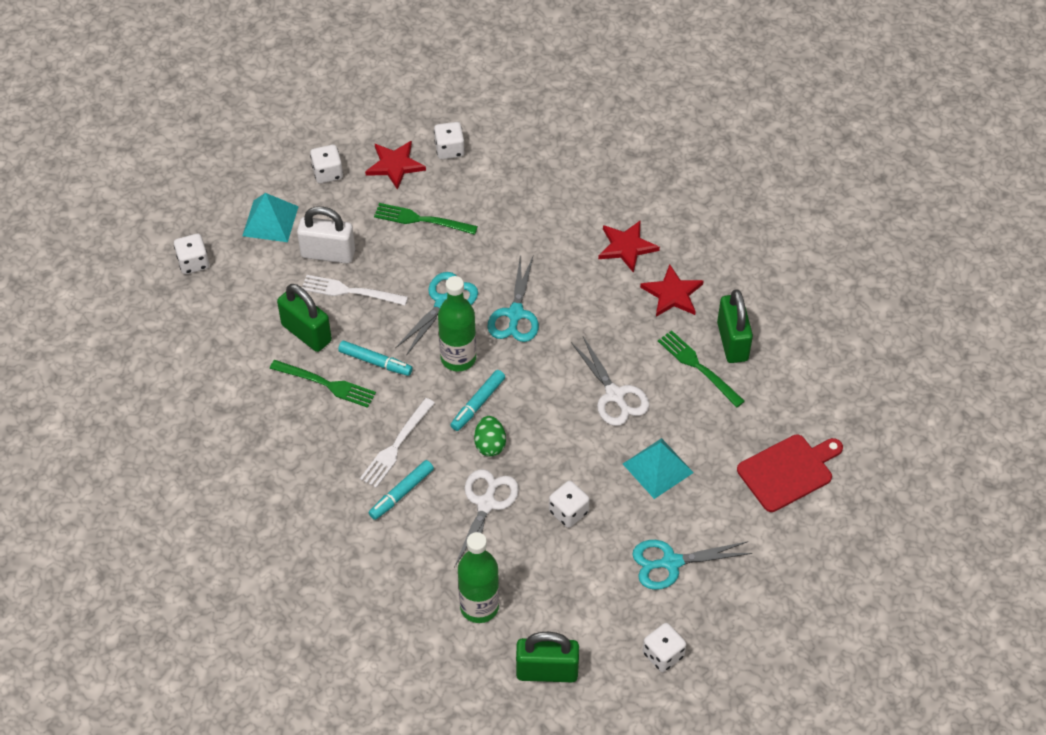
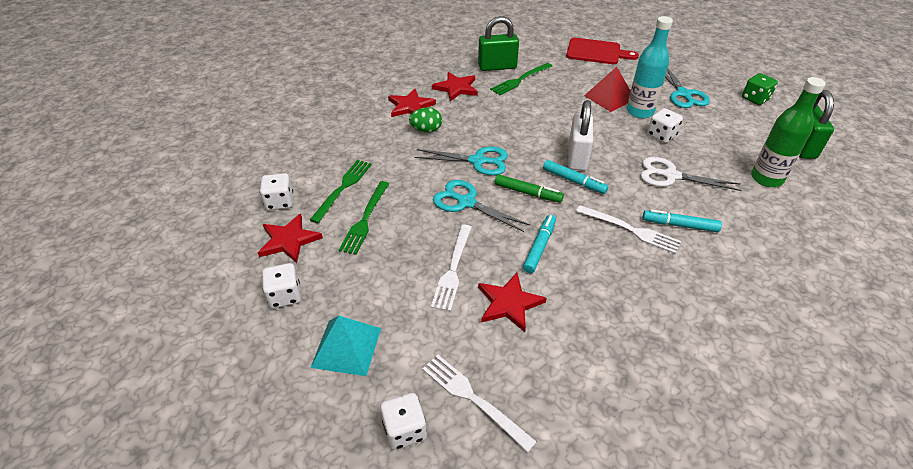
camera: 90 degrees left, 10 degrees down
(214, 305) = (473, 398): none -> white fork
(306, 333) = (509, 303): green padlock -> red star
(326, 384) = (572, 283): green fork -> green fork (343, 188)
(328, 254) = (401, 290): white padlock -> white padlock (577, 157)
(401, 493) = (679, 225): turquoise marker -> turquoise marker turned 150 degrees clockwise
(458, 358) = (527, 193): green bottle -> green marker
(490, 445) = (613, 174): green egg -> green egg (426, 130)
(614, 395) = (551, 114): white scissors -> none
(623, 498) = (640, 112): none -> turquoise bottle
(657, 468) = (609, 97): turquoise pyramid -> red pyramid
(663, 654) = (755, 99): white dice -> green dice
(788, 471) = (596, 52): red cutting board -> red cutting board turned 135 degrees clockwise

